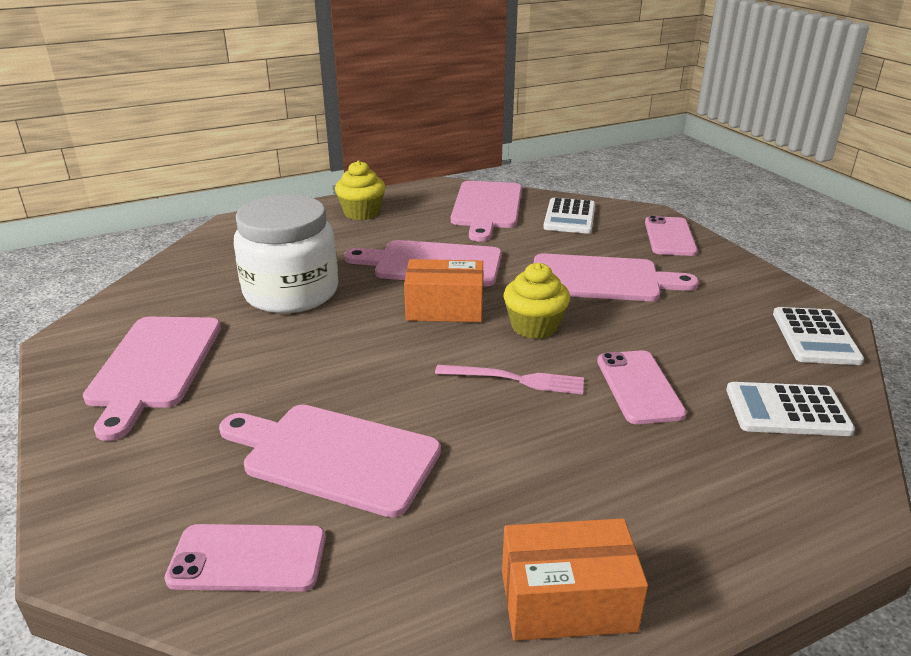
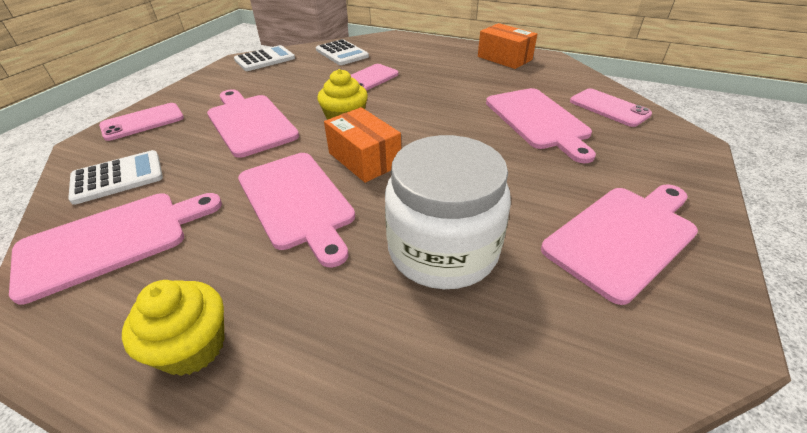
camera: 130 degrees left, 10 degrees up
(515, 379) = (407, 106): pink fork -> none

